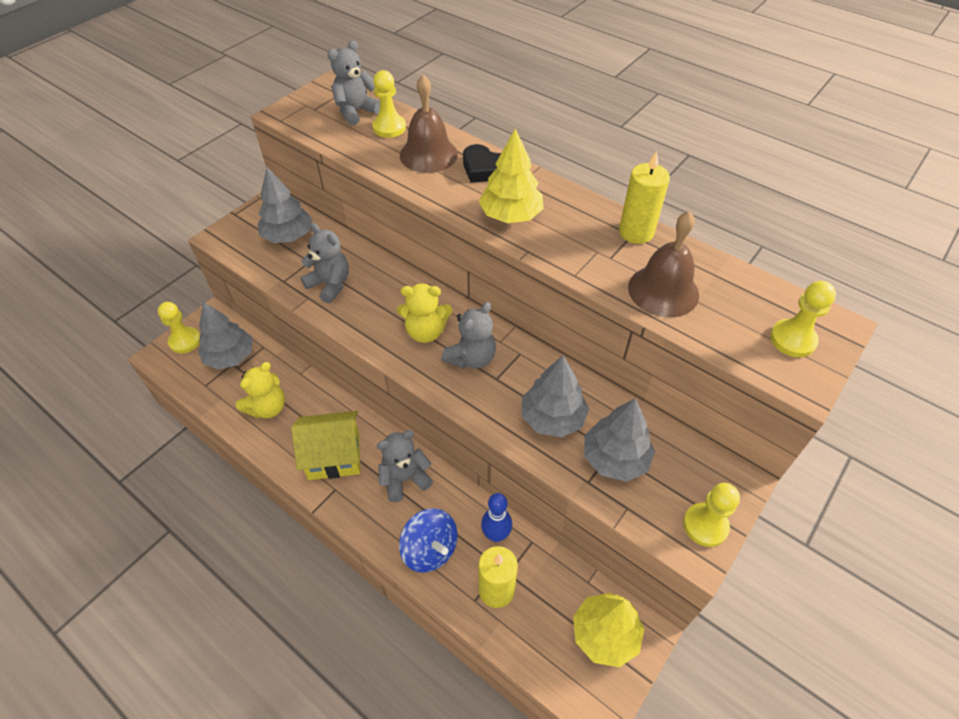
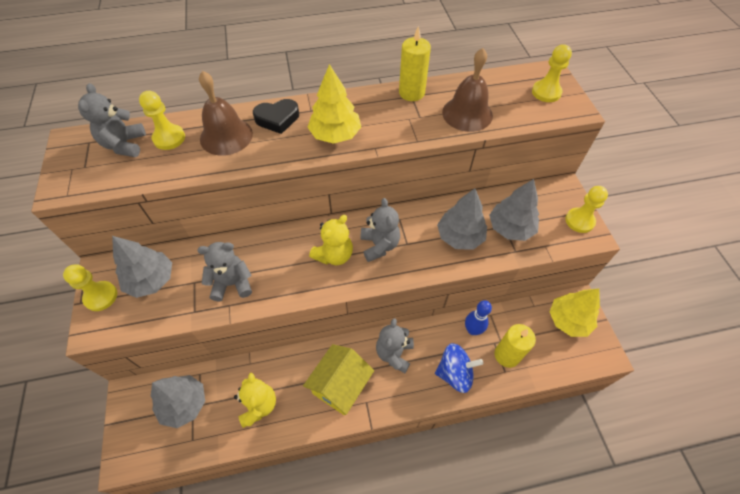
camera: 50 degrees left, 5 degrees up
(185, 341) = (131, 430): yellow pawn -> yellow pawn (101, 296)

